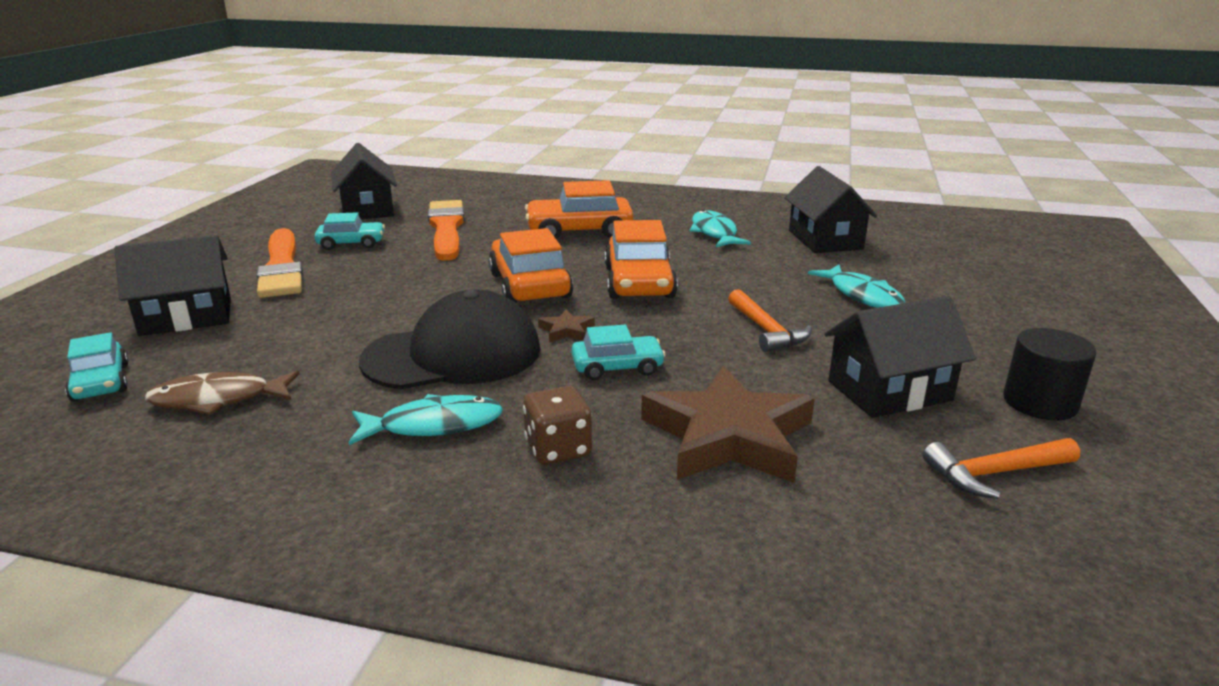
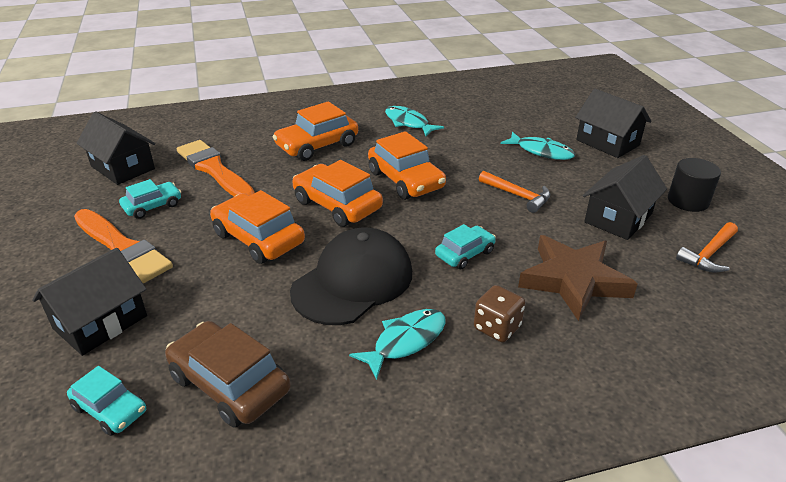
camera: 30 degrees left, 10 degrees up
(218, 399) = (229, 384): brown fish -> brown car
(410, 292) = (258, 238): none -> orange car
(566, 330) = (403, 235): brown star -> none
(825, 240) = (479, 111): black house -> black house (607, 143)

